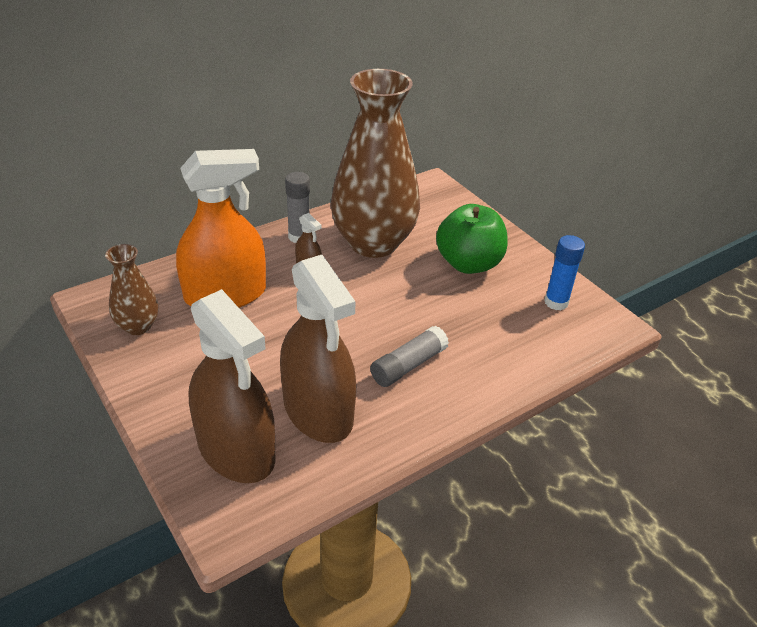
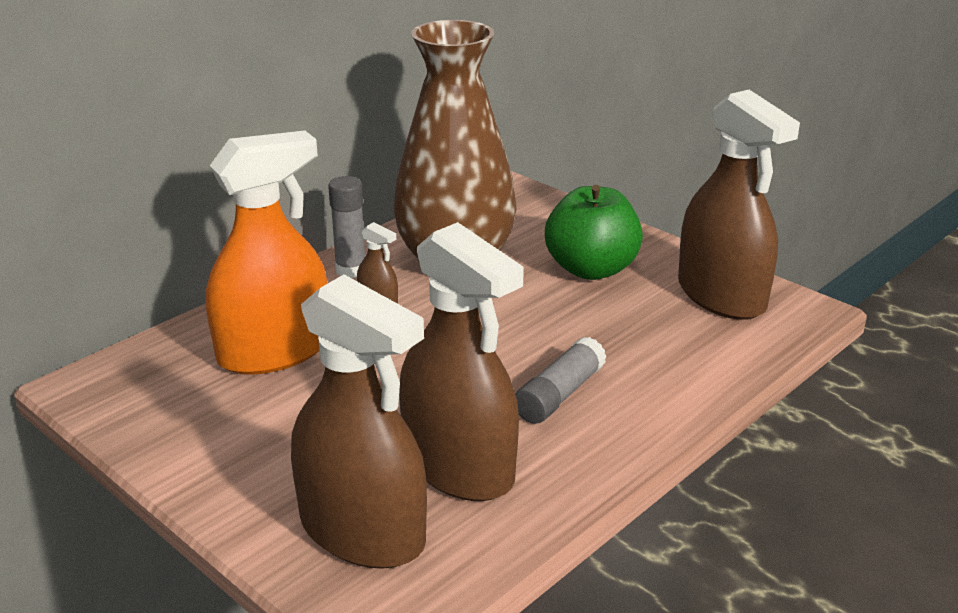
camera: 10 degrees left, 10 degrees down
(138, 326) = (162, 407): brown vase -> none
(556, 302) = (721, 296): blue glue stick -> brown spray bottle

